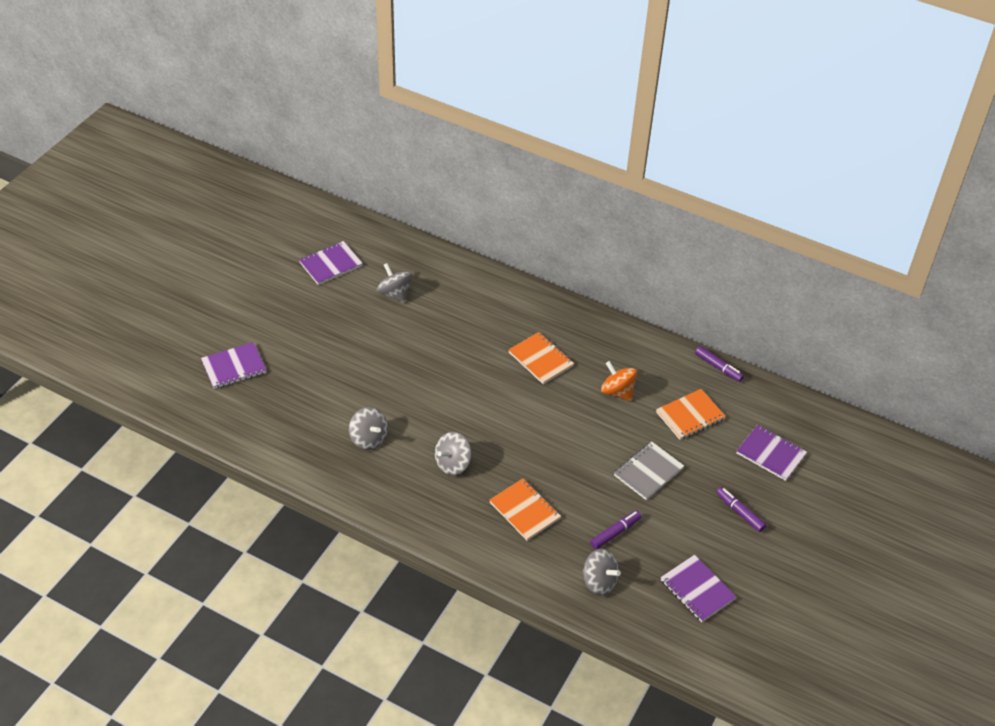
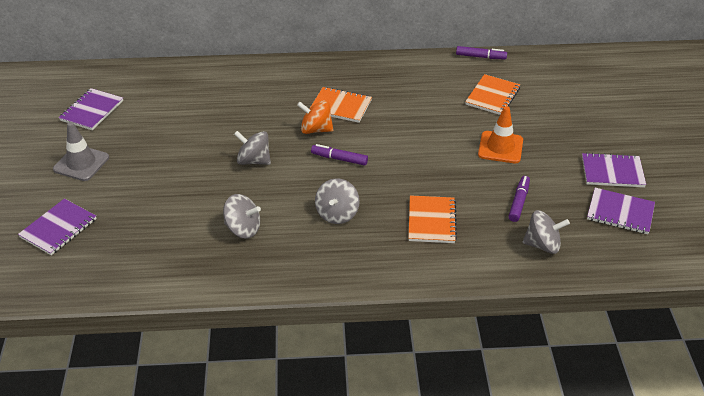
camera: 30 degrees left, 5 degrees down
(289, 314) = (81, 163): none -> grey traffic cone
(395, 294) = (171, 109): grey spinning top -> grey spinning top (254, 161)
(525, 511) = (431, 221): orange notebook -> orange notebook turned 75 degrees clockwise
(617, 391) = (422, 103): orange spinning top -> orange spinning top (316, 129)
(648, 472) = (500, 147): grey notebook -> orange traffic cone
(740, 512) = (594, 144): purple marker -> purple marker (339, 159)
(771, 454) = (574, 96): purple notebook -> purple notebook (612, 172)

